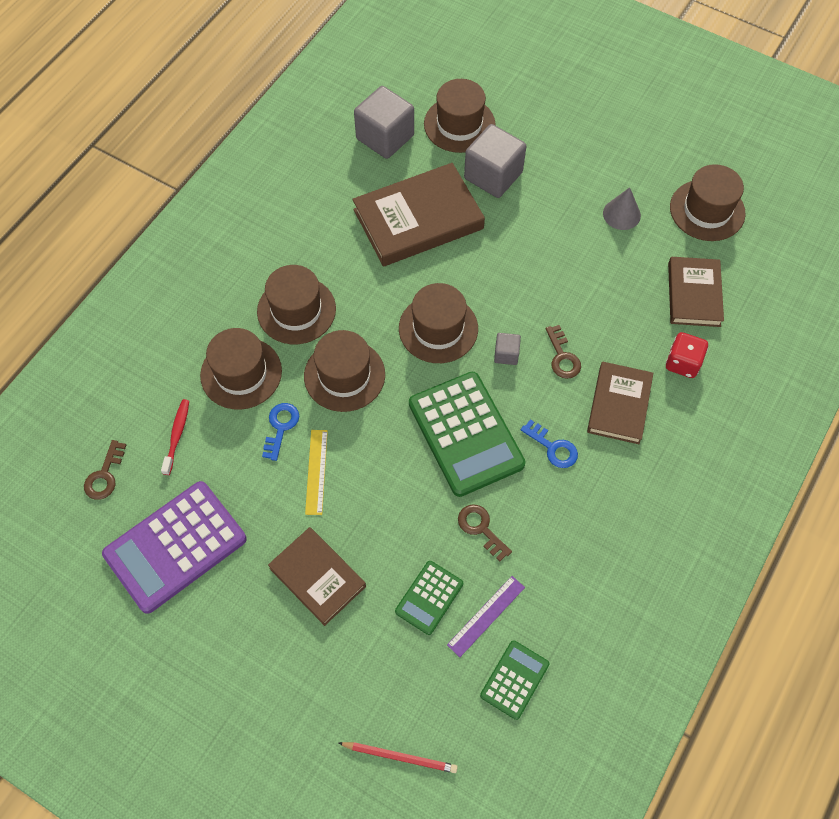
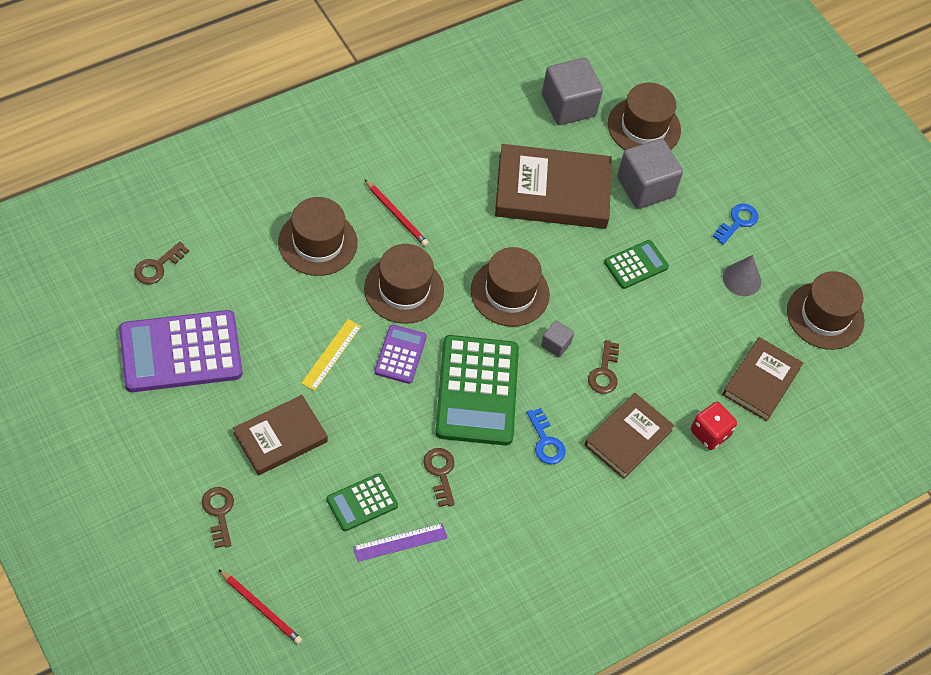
camera: 20 degrees right, 5 degrees down
(177, 435) = (234, 265): red toothbrush -> none
(281, 427) = (324, 303): blue key -> blue key (738, 222)
(296, 310) = (396, 215): brown hat -> red pencil
(304, 685) = (219, 513): none -> brown key
(317, 577) = (280, 437): brown book -> brown book turned 75 degrees clockwise
(378, 437) = (400, 354): none -> purple calculator
(514, 679) = (391, 603): green calculator -> green calculator (636, 265)

